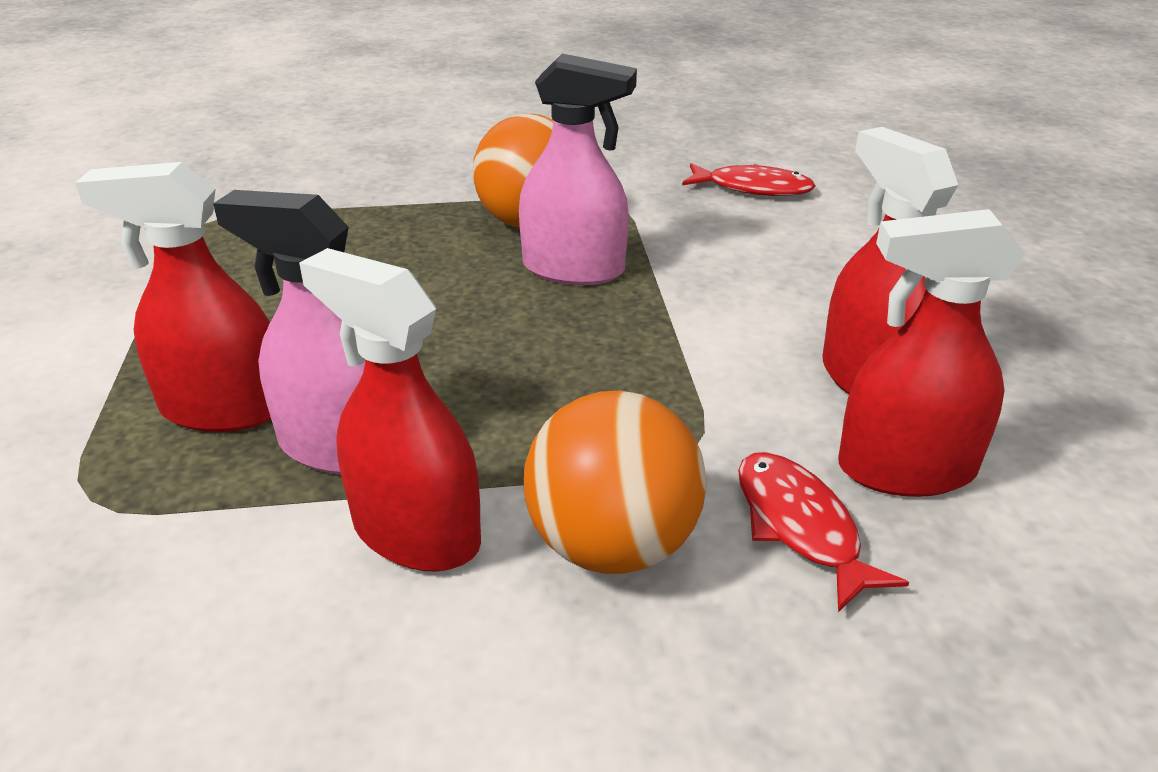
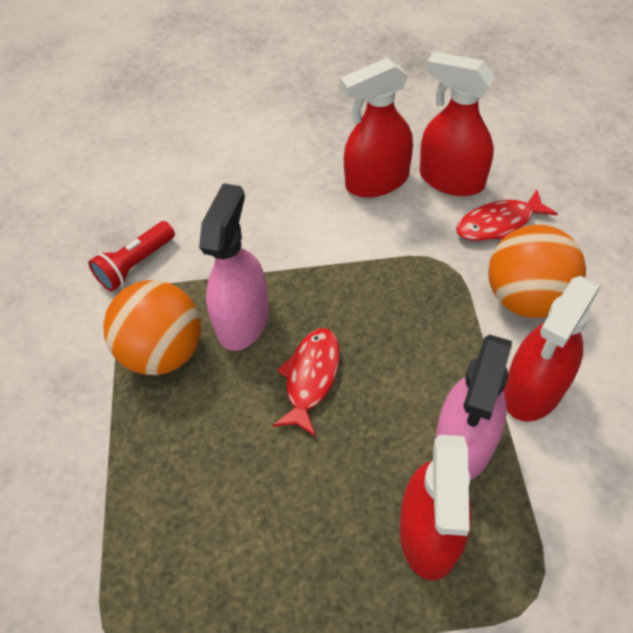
camera: 85 degrees left, 20 degrees up
(660, 198) = (136, 265): none -> red flashlight
(753, 188) = (130, 209): red fish -> red fish (311, 377)
(905, 469) = (451, 180): red spray bottle -> red spray bottle turned 120 degrees clockwise

